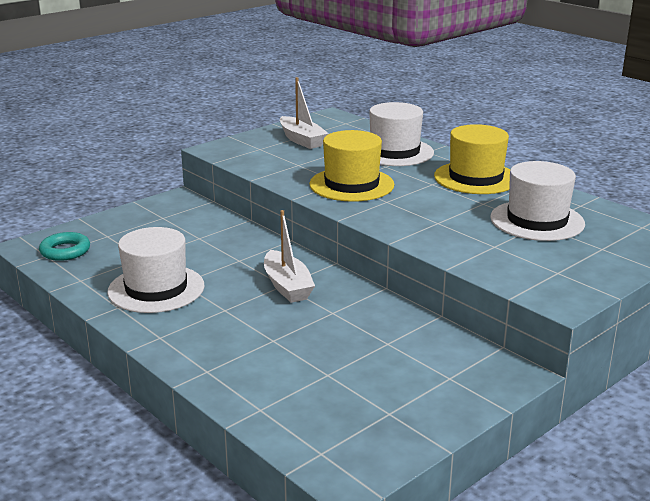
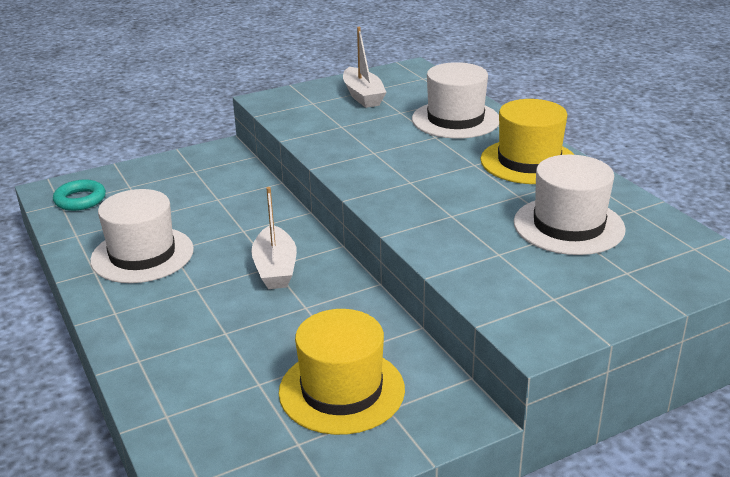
camera: 15 degrees right, 5 degrees up
(351, 184) = (384, 157): yellow hat -> yellow hat (341, 390)

